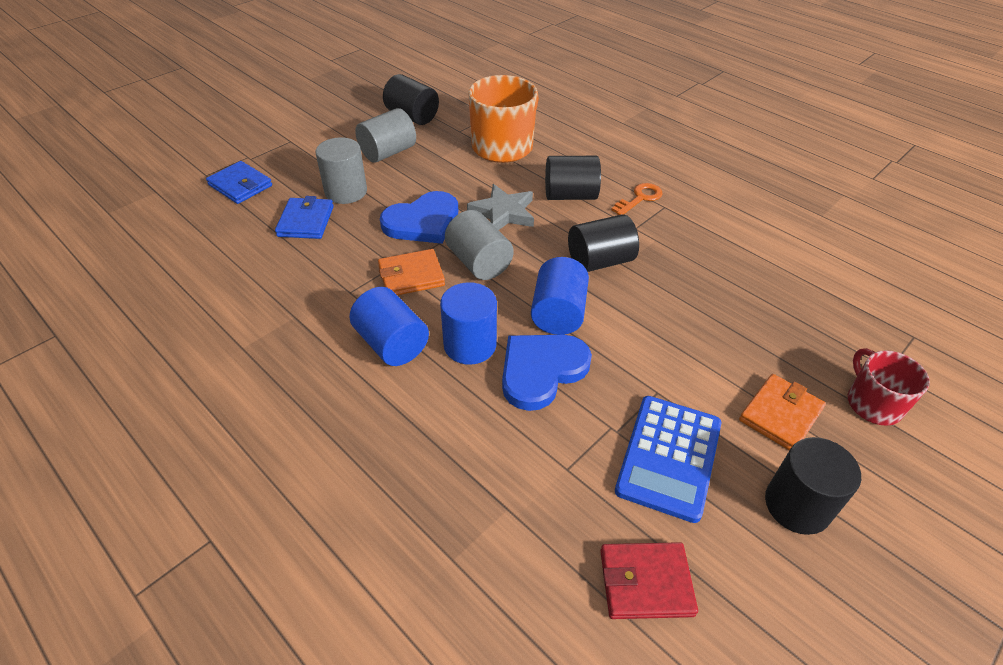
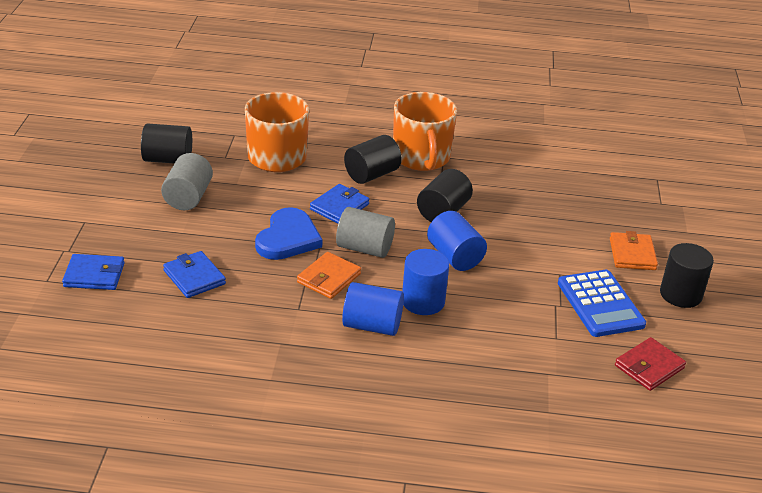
camera: 40 degrees left, 10 degrees down
(346, 192) = (195, 242): grey cylinder -> none
(503, 213) = (339, 207): grey star -> blue wallet
(541, 371) = (483, 294): blue heart -> none
(640, 198) = (421, 157): orange key -> orange mug
(873, 403) = (669, 226): red mug -> none

